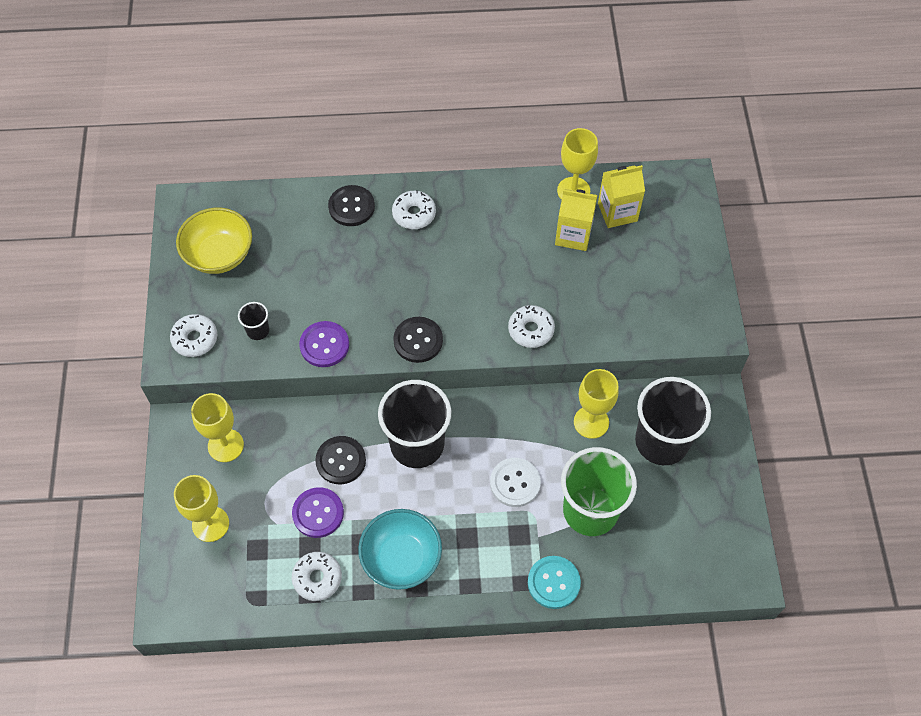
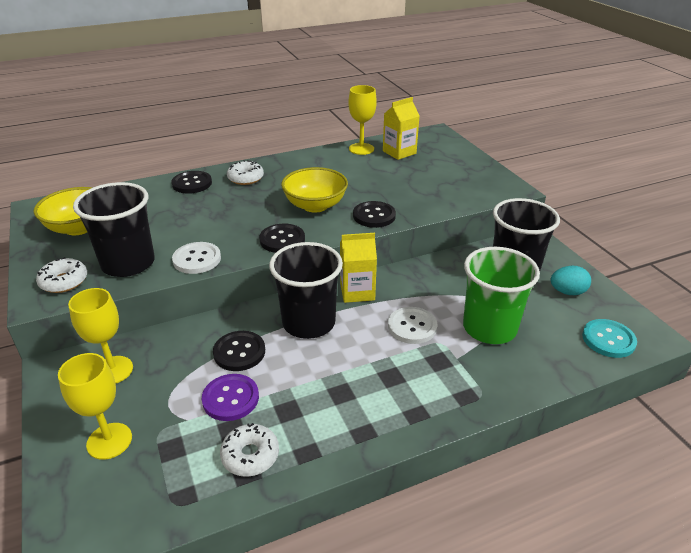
camera: 20 degrees left, 25 degrees down
(258, 330) = (128, 263): black cup -> black cup, size x2.33
(324, 345) = (197, 259): purple button -> white button
(401, 558) = (334, 411): turquoise bowl -> none
(474, 291) = (315, 205): none -> yellow bowl
(531, 330) = (374, 216): white donut -> black button
(553, 583) = (494, 388): turquoise button -> turquoise button (608, 339)
(573, 235) = (375, 167): yellow carton -> yellow carton (357, 292)
(591, 422) = (450, 274): yellow goblet -> none
(701, 489) = (567, 292): none -> turquoise egg

